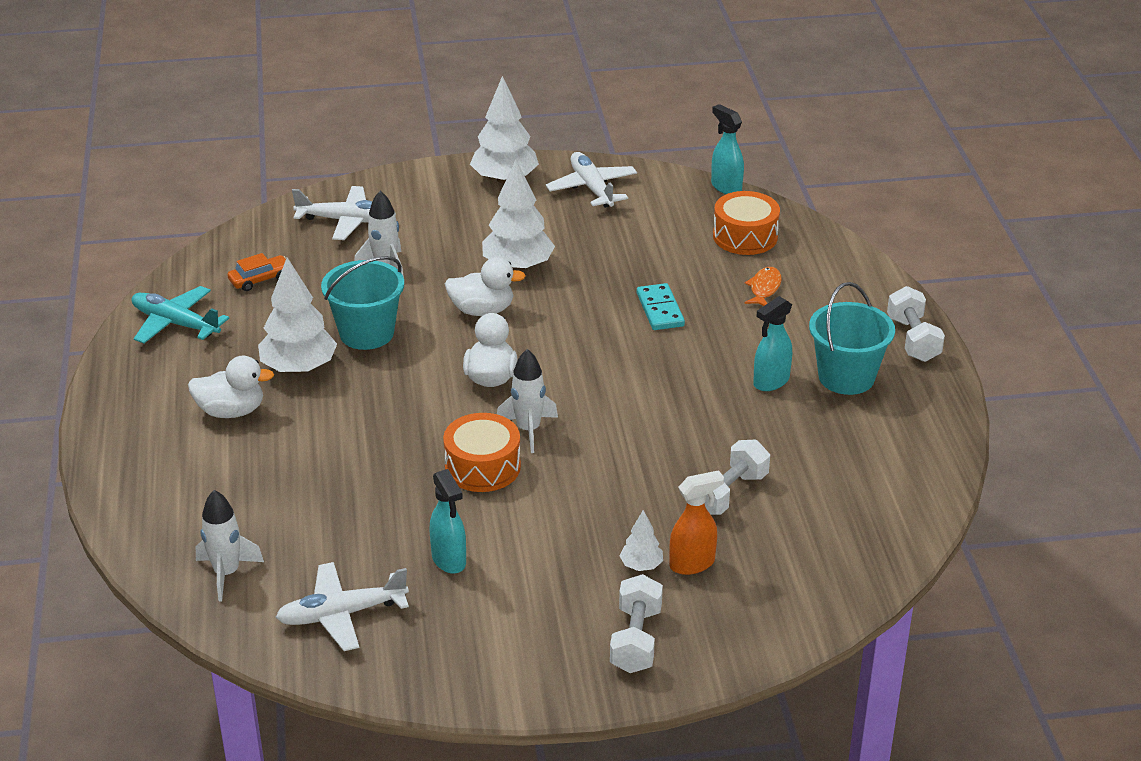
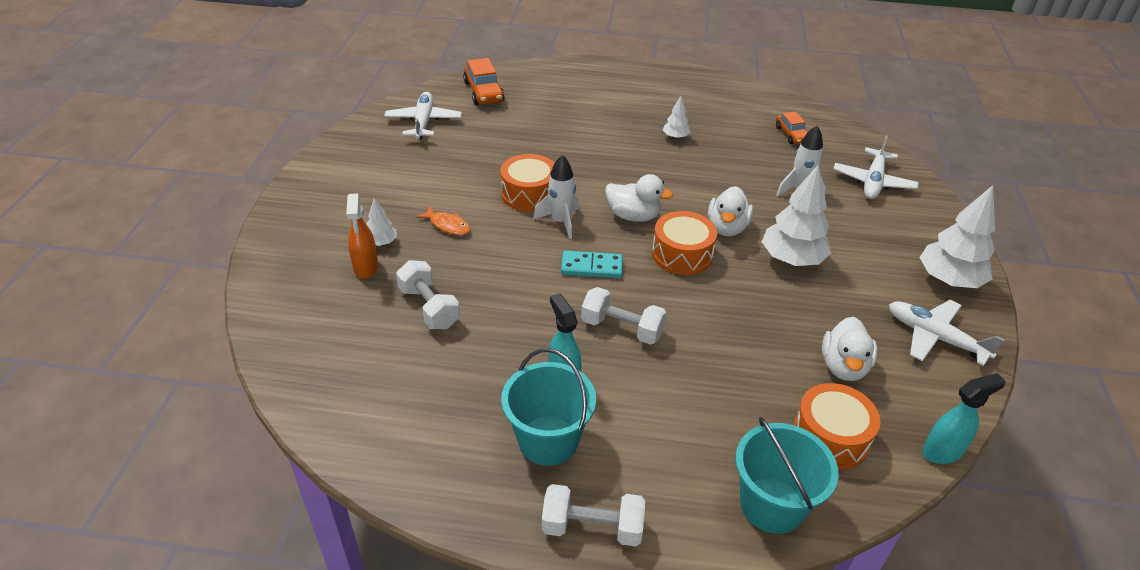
camera: 105 degrees right, 5 degrees up
(175, 323) = (742, 98): turquoise plane -> none
(227, 573) = (483, 92): white rocket -> orange car
(231, 411) = (636, 108): white duck -> white duck (843, 366)
(299, 368) = (675, 137): white tree -> white tree, size x0.49
(366, 333) = (710, 169): turquoise bucket -> turquoise bucket (772, 505)
(449, 560) = (443, 165): turquoise spray bottle -> none
(545, 335) = (682, 254): none -> orange drum
(592, 188) = (934, 337): white plane -> white plane turned 135 degrees counterclockwise
(635, 640) = (315, 224): white dumbbell -> white dumbbell (622, 328)
(660, 310) = (702, 333): turquoise domino -> turquoise domino (591, 267)
(764, 288) = (723, 423): orange fish -> orange fish (448, 225)

